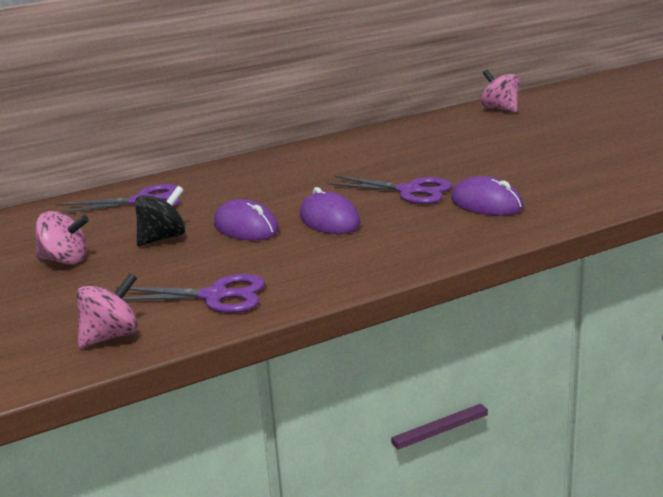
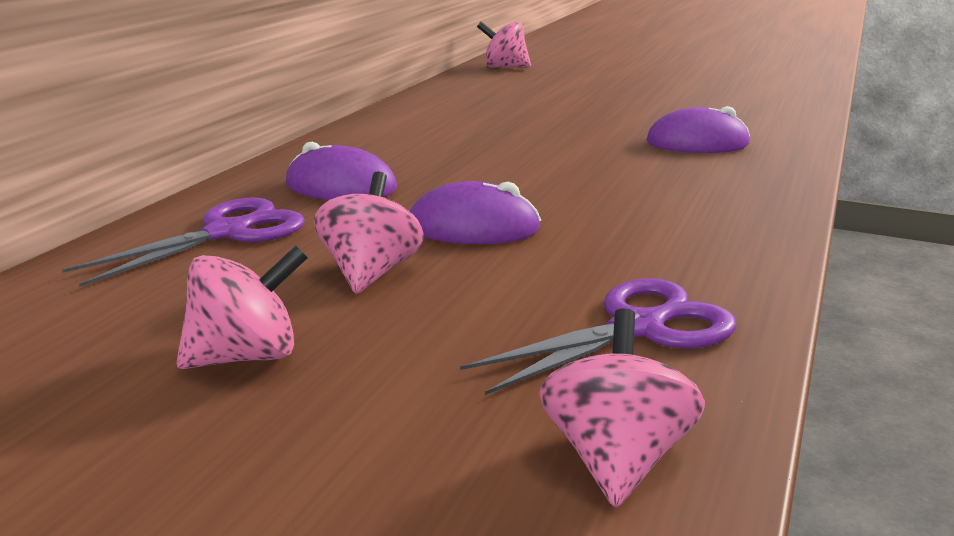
camera: 40 degrees left, 0 degrees up
(162, 238) = (371, 273): black spinning top -> pink spinning top
(329, 220) = (566, 194): purple mouse -> purple mouse (341, 186)
(409, 191) = (588, 147): purple scissors -> none

